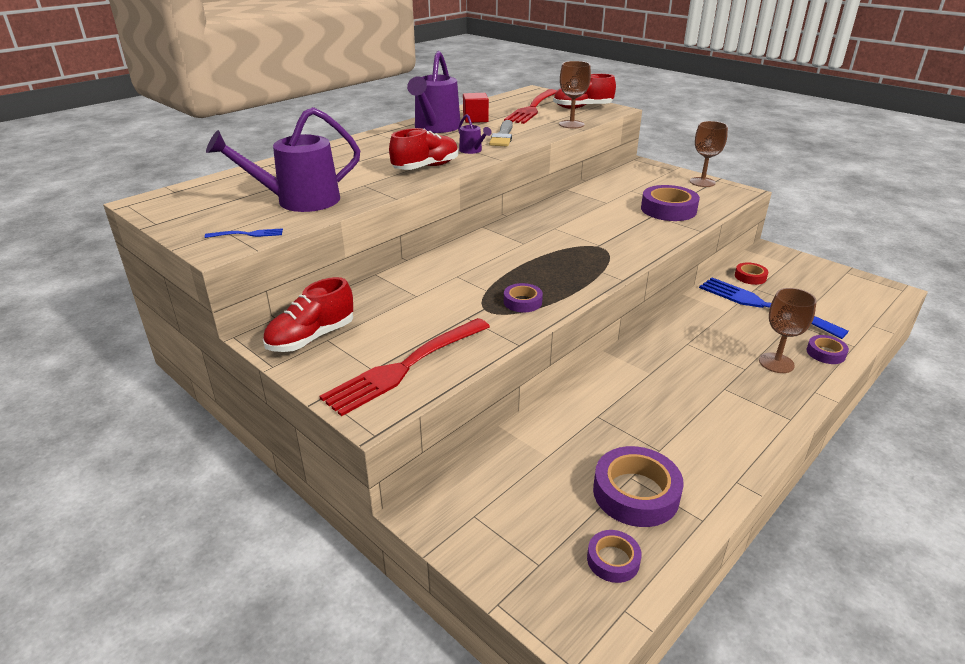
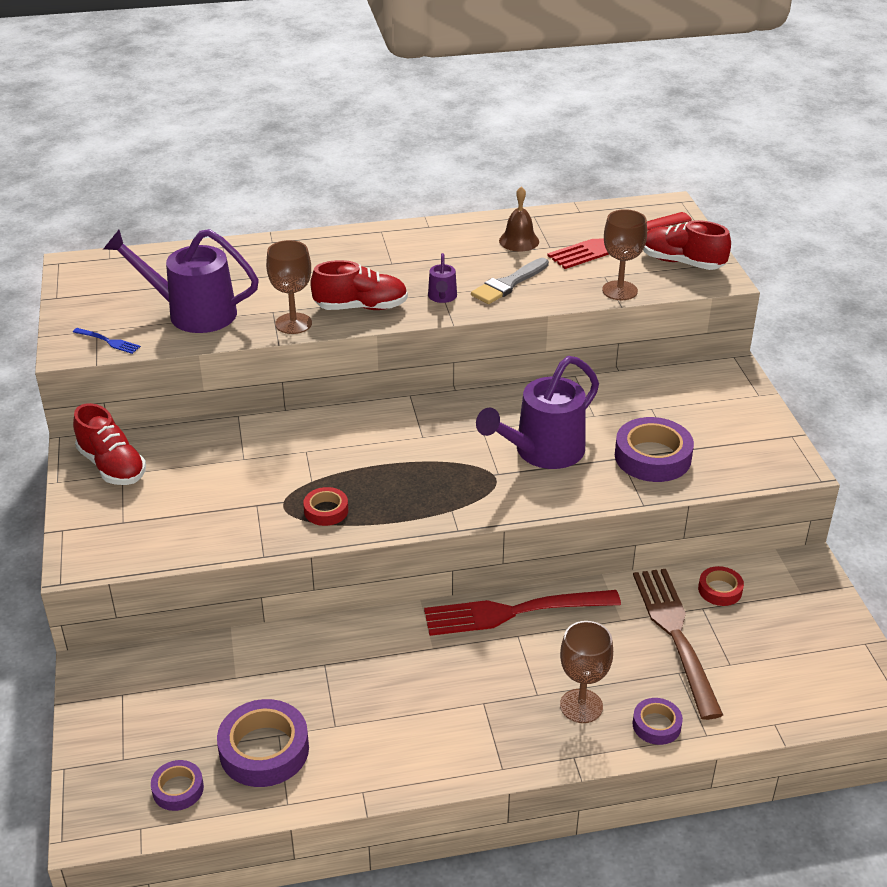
camera: 35 degrees right, 5 degrees up
(311, 338) = (112, 466): red shoe -> red shoe turned 120 degrees counterclockwise
(406, 366) = (150, 532): red fork -> red fork (515, 612)
(435, 128) = (453, 242): purple watering can -> purple watering can (542, 452)
(475, 119) = (519, 241): red cube -> brown bell
(522, 302) = (326, 510): purple tape -> red tape
(702, 182) = (766, 431): brown goblet -> brown goblet (293, 323)
(764, 306) = (676, 636): blue fork -> brown fork

